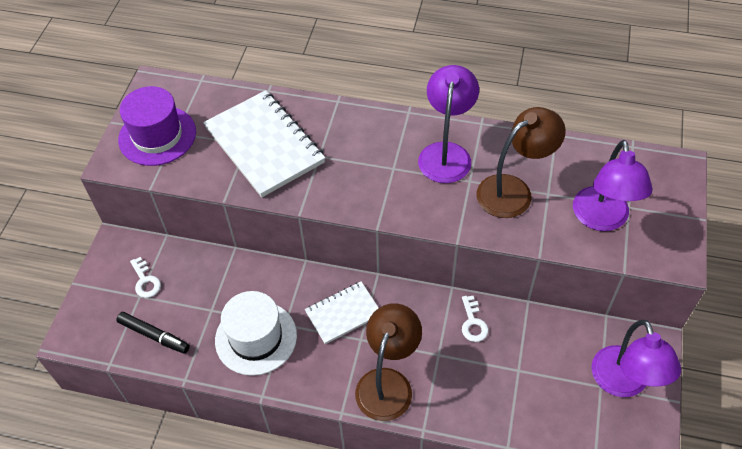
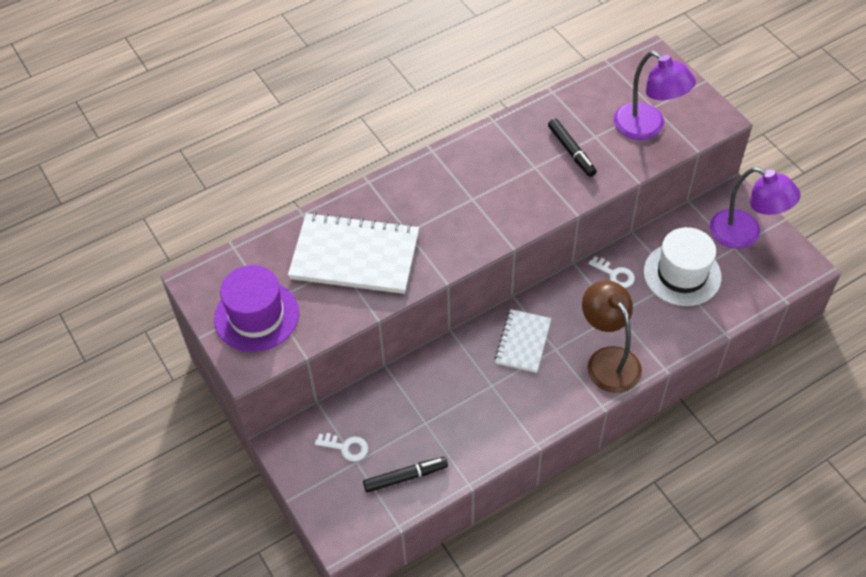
camera: 45 degrees left, 0 degrees up
(256, 338) = (483, 411): white hat -> white hat (682, 274)
(446, 153) = (495, 160): purple lamp -> none
(513, 190) = (571, 151): brown lamp -> black marker

